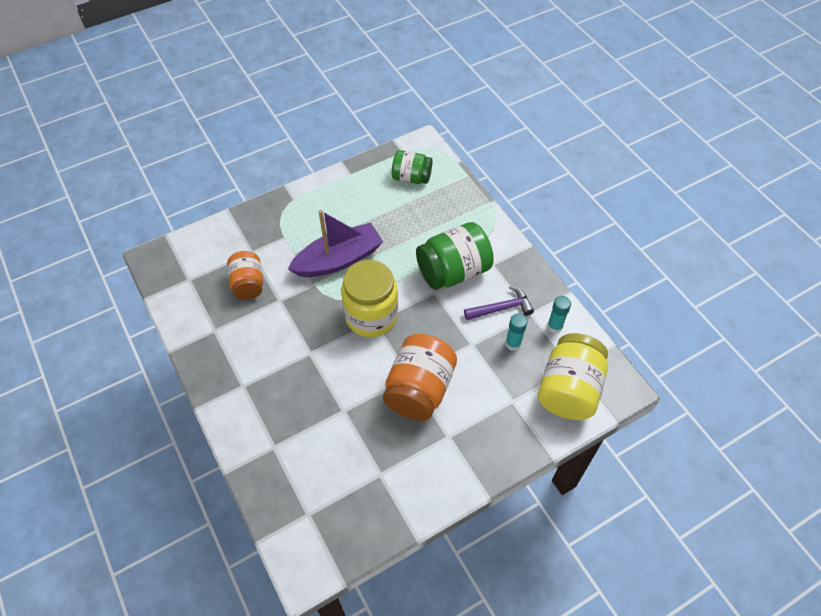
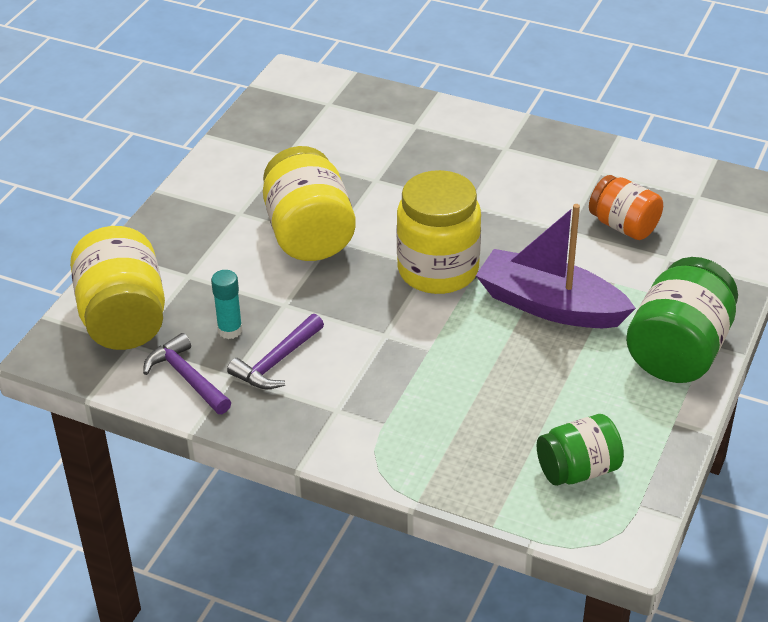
camera: 145 degrees right, 15 degrees down
(338, 259) = (550, 305): purple boat -> purple boat turned 90 degrees clockwise
(419, 389) = (308, 234): orange jar -> yellow jar
(453, 271) = (382, 371): green jar -> green jar (678, 351)
(554, 326) = (187, 377): turquoise glue stick -> purple hammer

